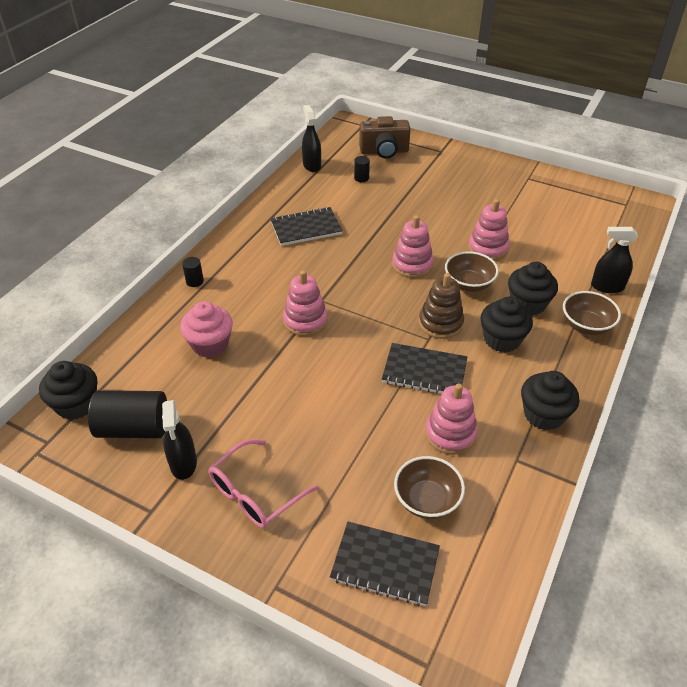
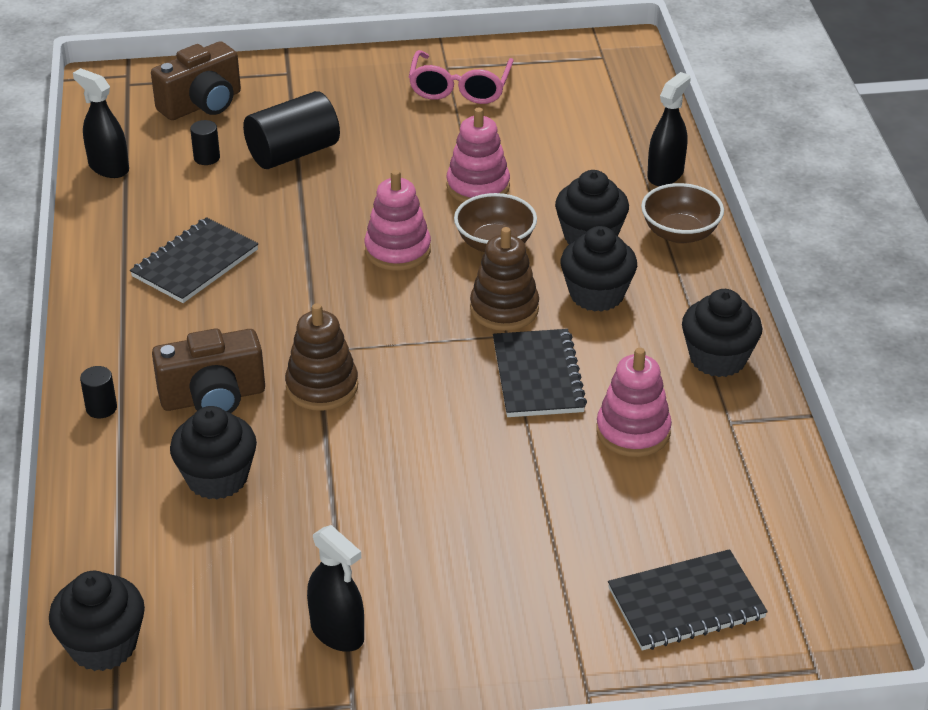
camera: 35 degrees left, 5 degrees down
(134, 428) = (222, 629): black cylinder -> black cylinder (293, 153)
(210, 344) = (217, 478): pink cupcake -> black cupcake
(248, 301) = (213, 397): none -> brown camera
(256, 493) = (465, 614): pink glasses -> pink glasses (460, 88)
(305, 321) = (322, 387): pink stacking toy -> brown stacking toy
(424, 371) = (538, 376): black notebook -> black notebook turned 75 degrees counterclockwise
(427, 500) = (671, 515): brown bowl -> none
(607, 286) = (665, 174): black spray bottle -> black spray bottle turned 150 degrees clockwise

